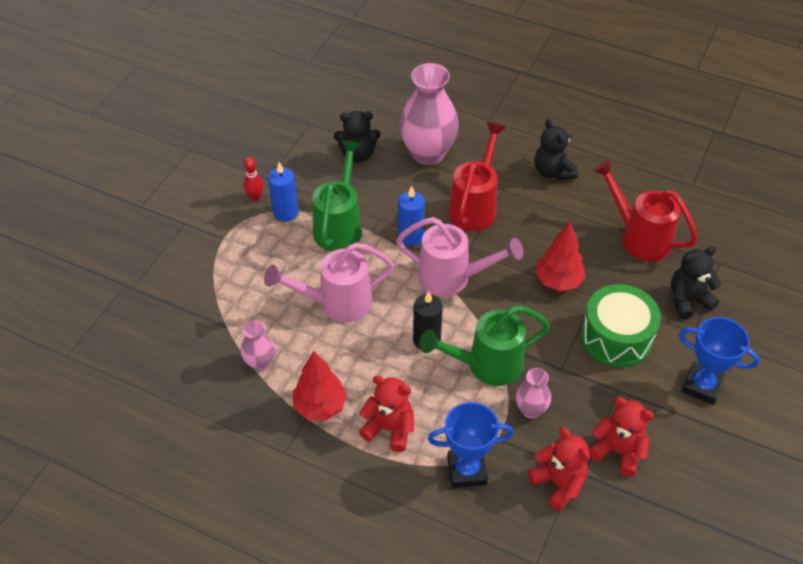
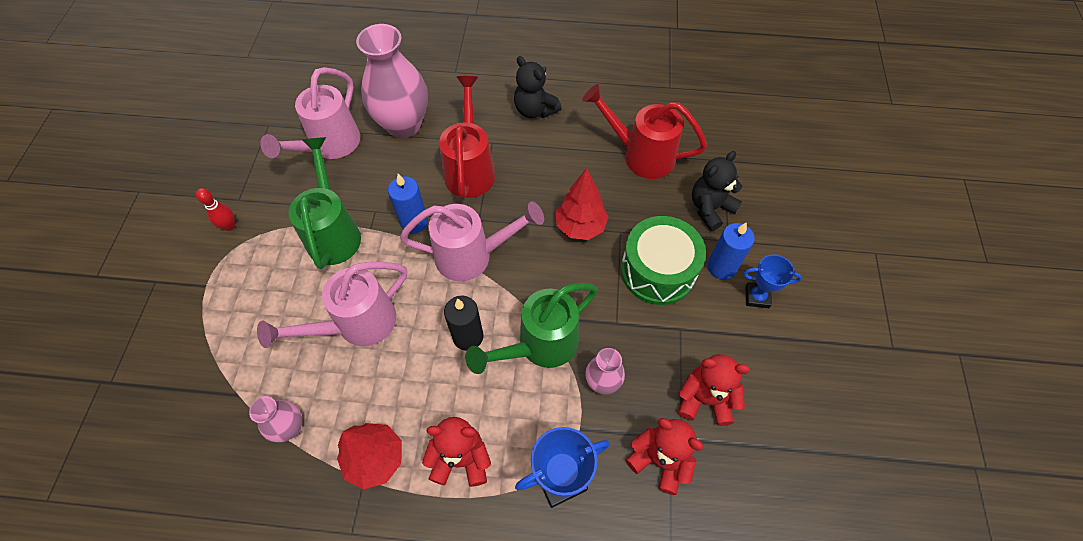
camera: 20 degrees left, 10 degrees up
(285, 213) = (269, 234): blue candle -> blue candle (721, 267)
(358, 155) = (330, 146): black teddy bear -> pink watering can
(702, 386) = (757, 297): blue trophy -> blue trophy, size x0.66

